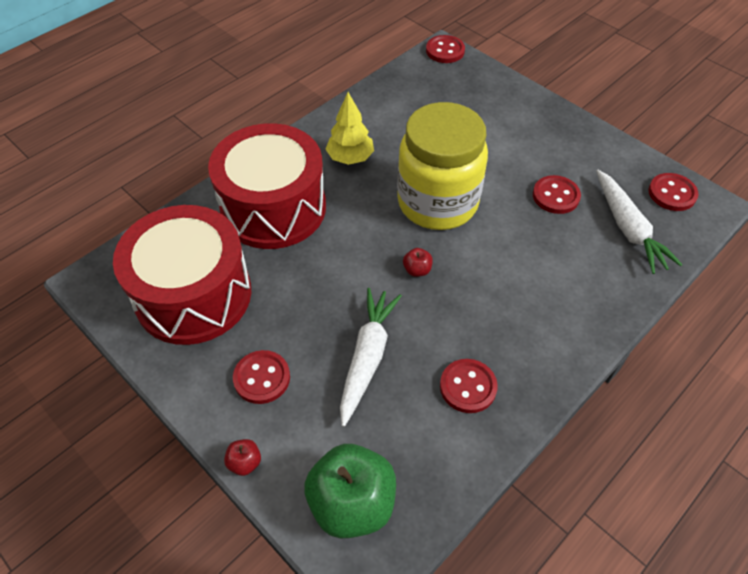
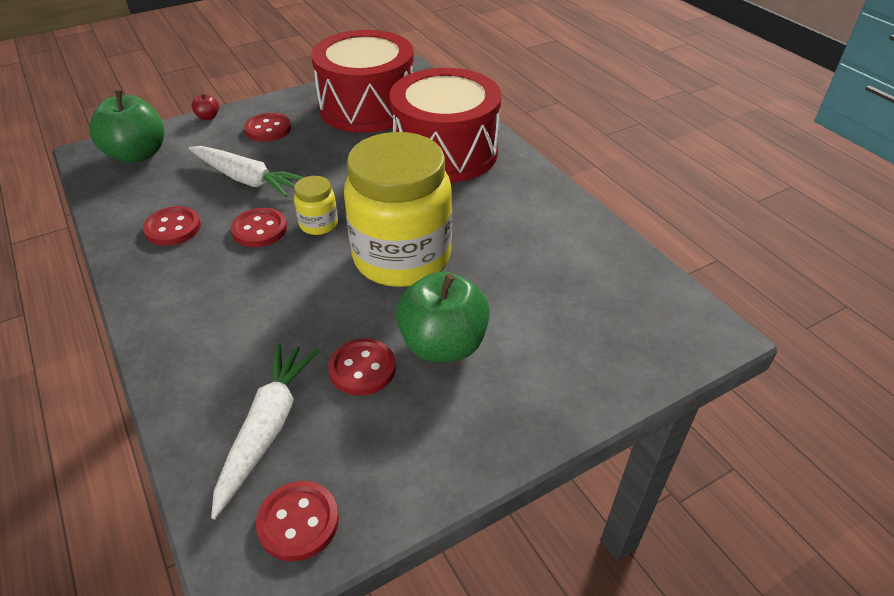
camera: 105 degrees right, 10 degrees down
(350, 158) = (499, 207): yellow tree -> none
(417, 270) = (318, 224): red apple -> yellow jar
(445, 51) = (711, 334): red button -> red button (259, 229)
(514, 162) = (443, 344): none -> green apple
(628, 228) = (267, 429): white carrot -> white carrot turned 105 degrees clockwise

